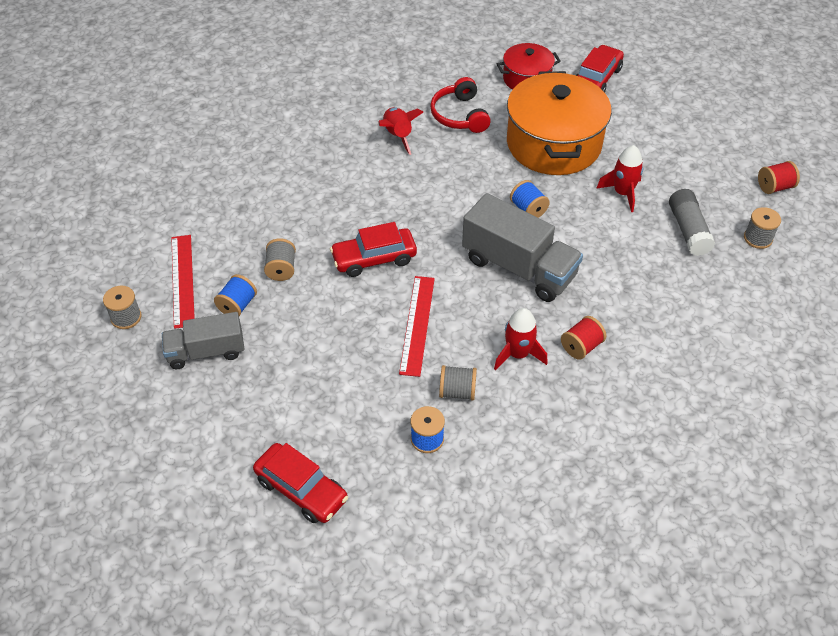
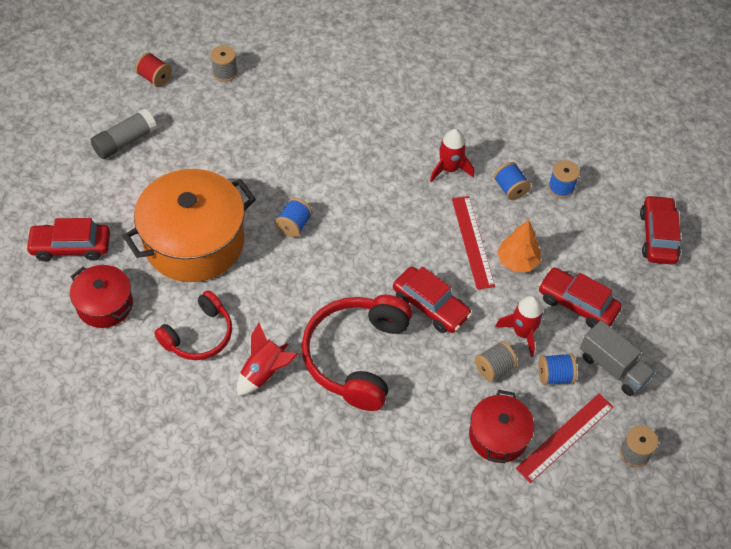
camera: 125 degrees left, 5 degrees up
(224, 239) = (498, 436): none -> red pot
(287, 365) = (577, 304): none -> red car
(367, 191) = (356, 356): none -> red headphones
(369, 346) = (517, 261): none -> orange tree
(417, 325) = (472, 241): red ruler -> red ruler turned 75 degrees counterclockwise
(457, 391) = (510, 189): grey spool -> blue spool
(519, 267) = (365, 203): grey truck -> none
(581, 346) = (413, 136): red spool -> none
(622, 193) = (228, 169): red rocket -> red rocket (522, 332)
(688, 230) = (245, 115): grey glue stick -> grey glue stick (125, 141)

